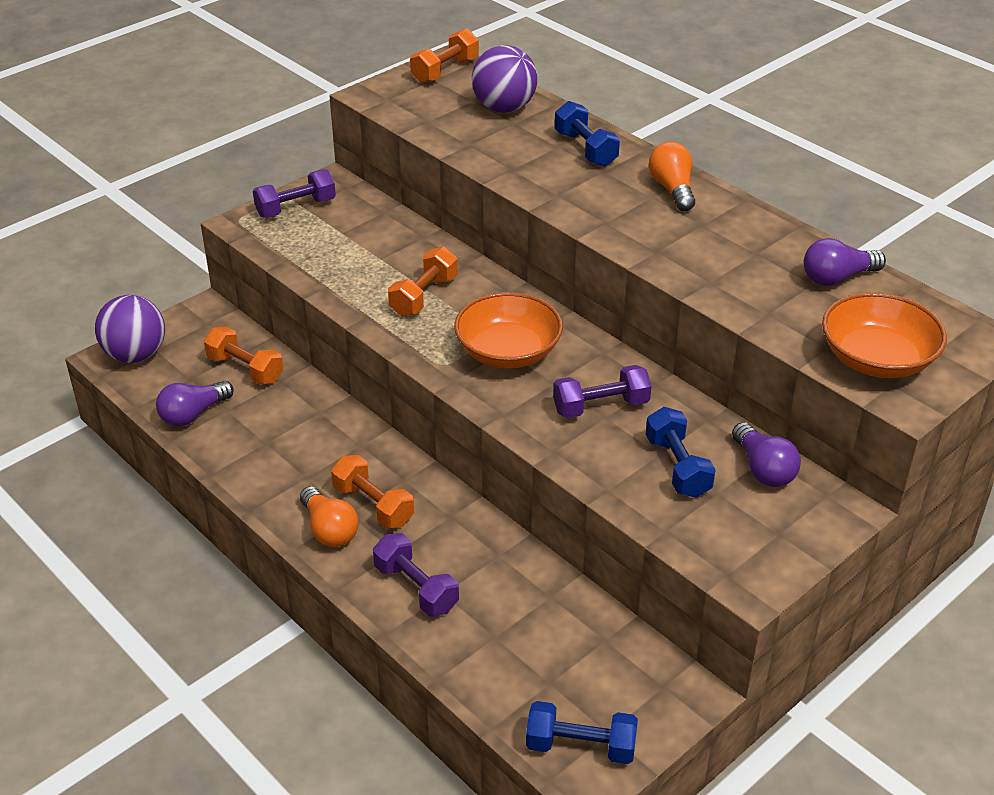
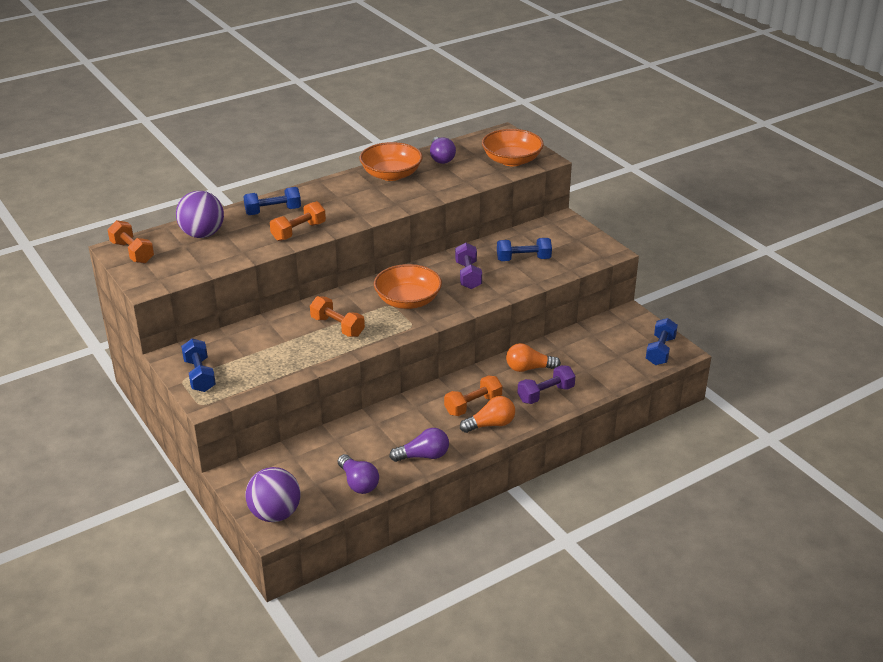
camera: 80 degrees left, 5 degrees down
(245, 369) = (316, 456): orange dumbbell -> orange dumbbell (298, 231)
(296, 208) = (200, 375): purple dumbbell -> blue dumbbell
(672, 189) = (334, 190): orange light bulb -> orange light bulb (529, 368)
(749, 234) = (391, 174): none -> orange bowl
(763, 469) = (530, 235): purple light bulb -> purple light bulb (423, 456)

